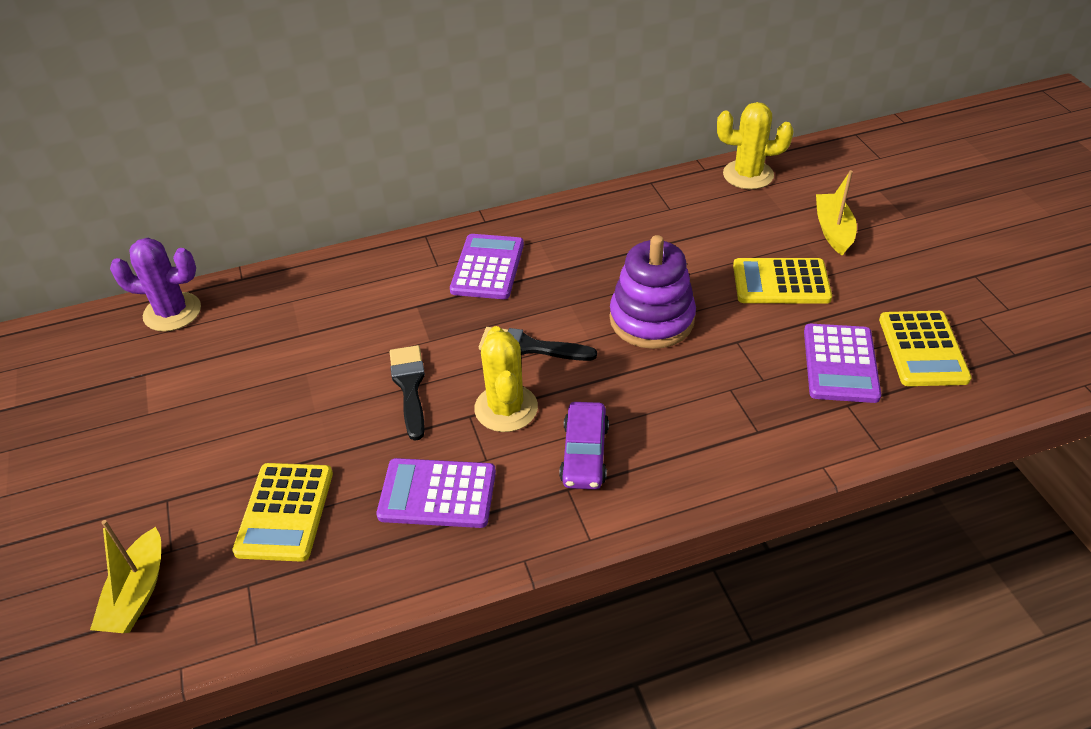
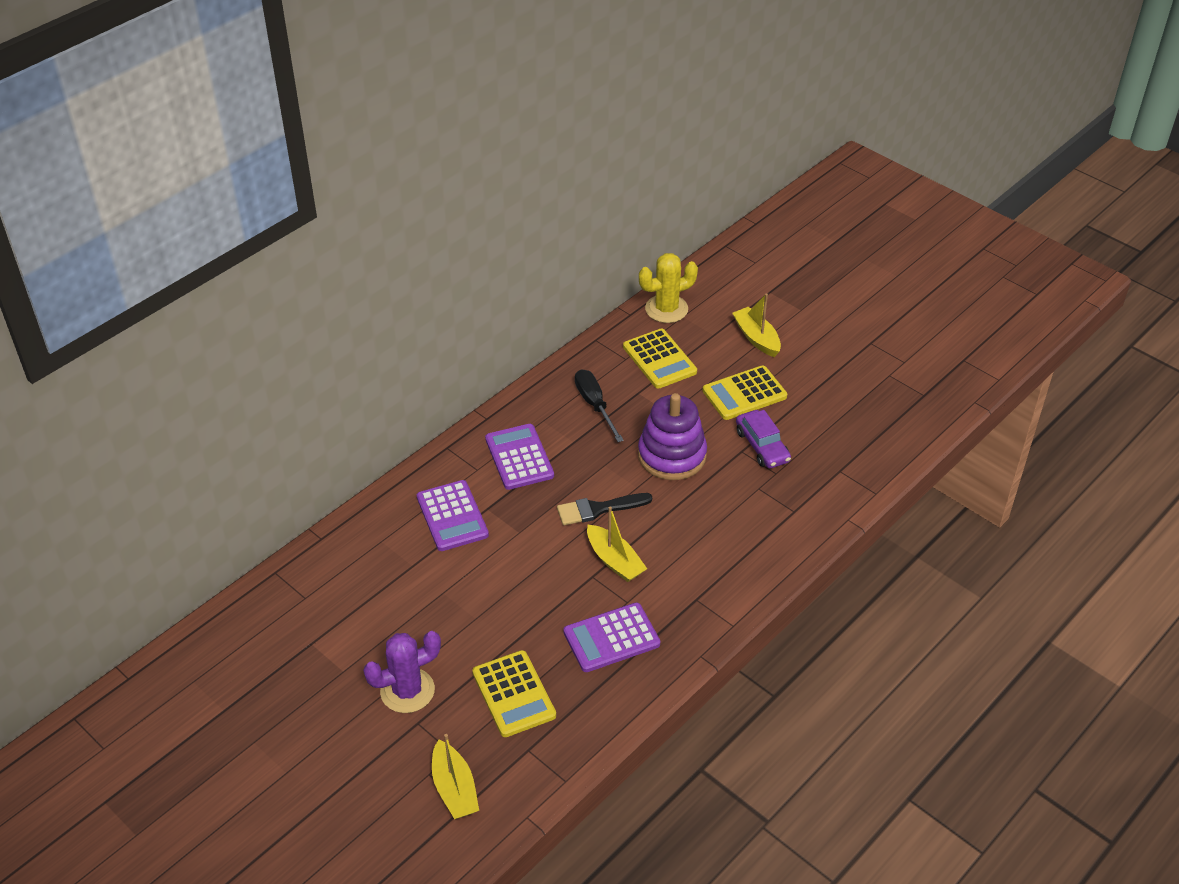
camera: 30 degrees left, 0 degrees up
(172, 312) = (287, 587): purple cactus -> purple cactus (407, 691)
(409, 386) = (532, 572): black brush -> none
(506, 408) = (614, 561): yellow cactus -> yellow boat
(584, 454) = (691, 571): purple car -> purple car (762, 446)
(604, 242) = (595, 405): none -> black screwdriver
(840, 364) = (819, 442): purple calculator -> purple calculator (452, 516)
(922, 349) = (865, 412): yellow calculator -> yellow calculator (659, 359)

